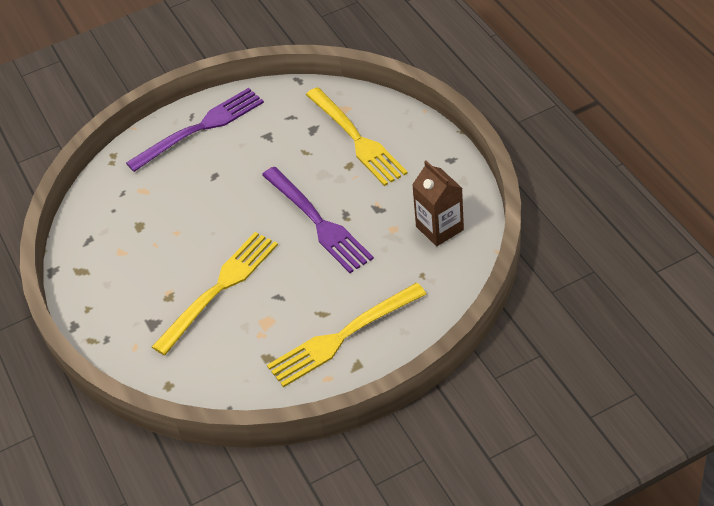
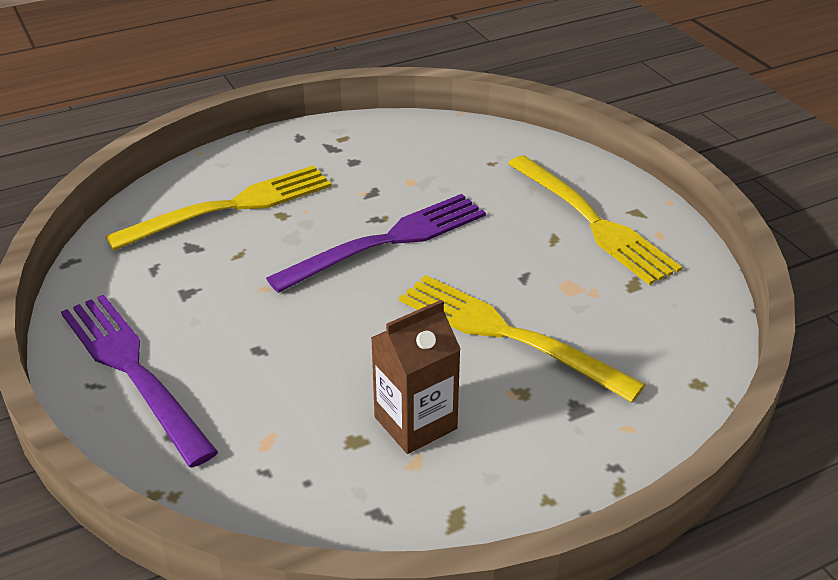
camera: 95 degrees left, 10 degrees down
(439, 228) = (416, 148): brown carton -> brown carton (415, 423)

